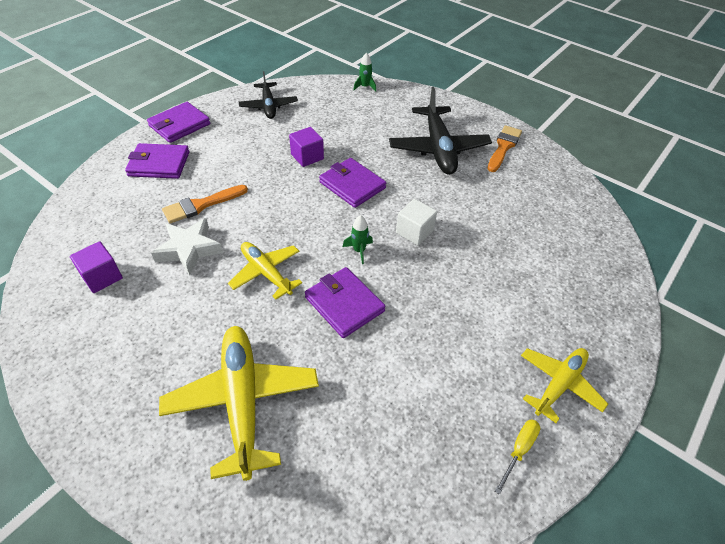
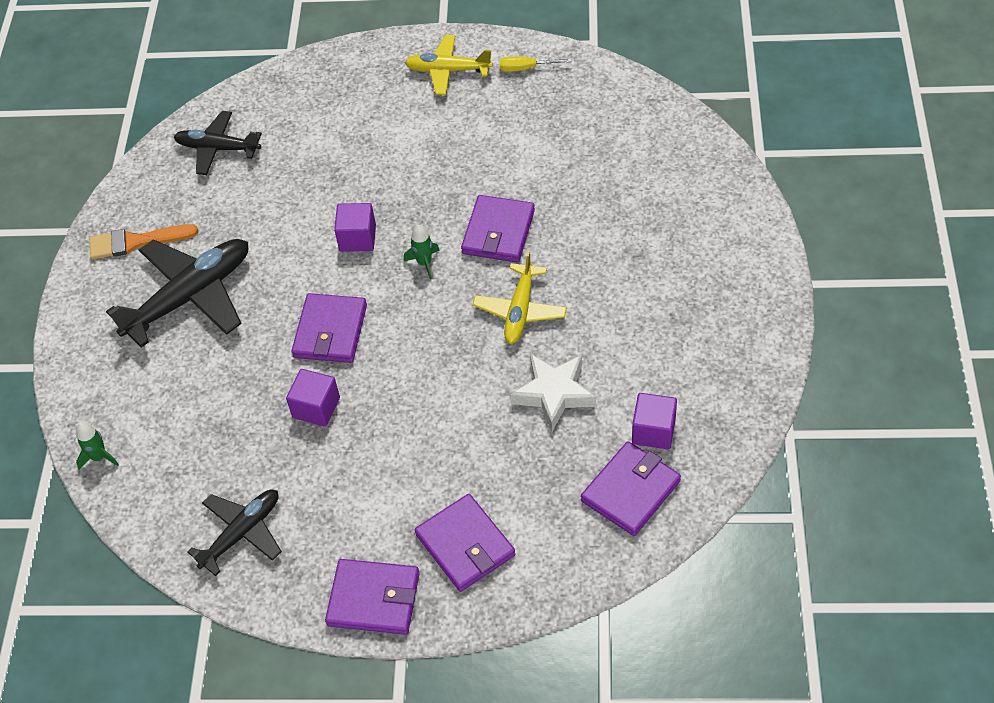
camera: 120 degrees left, 5 degrees up
(88, 240) = (630, 491): none -> purple wallet
(201, 205) = (488, 439): orange brush -> none
(242, 401) = (650, 230): yellow plane -> none
(414, 232) = (357, 238): white cube -> purple cube
(563, 209) = (217, 148): none -> black plane

